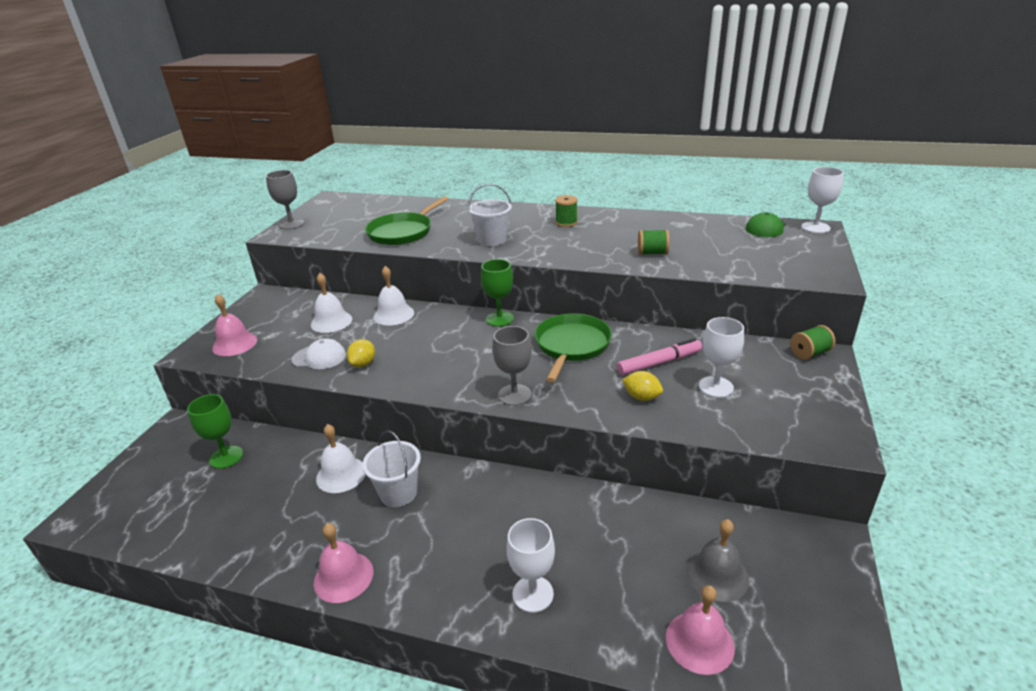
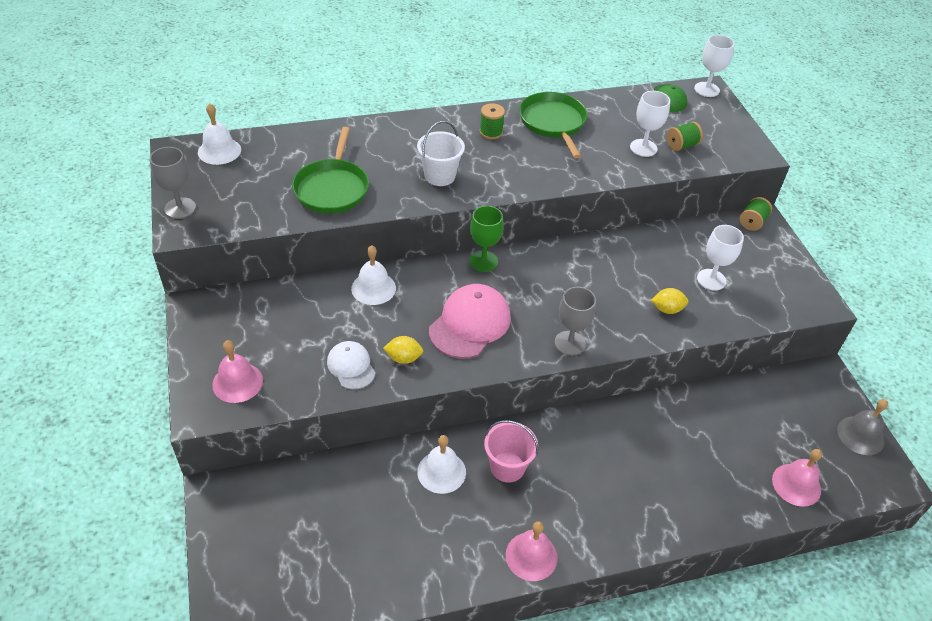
camera: 35 degrees left, 15 degrees up
(226, 457) = (311, 502): green goblet -> none
(319, 357) = (351, 366): white cap -> white cap turned 90 degrees counterclockwise
(331, 321) = (315, 318): white bell -> white bell (219, 151)
(363, 364) = (403, 358): yellow lemon -> yellow lemon turned 75 degrees counterclockwise
(398, 493) = (507, 467): white bucket -> pink bucket
(441, 356) = (470, 324): none -> pink cap
(533, 594) = (675, 502): white goblet -> white goblet (643, 148)
(571, 345) = (572, 273): green pan -> green pan (553, 123)
(652, 253) = (602, 157): green spool -> green spool (681, 145)
(659, 363) = (654, 268): pink marker -> none
(717, 574) = (776, 432): grey bell -> grey bell (860, 435)

